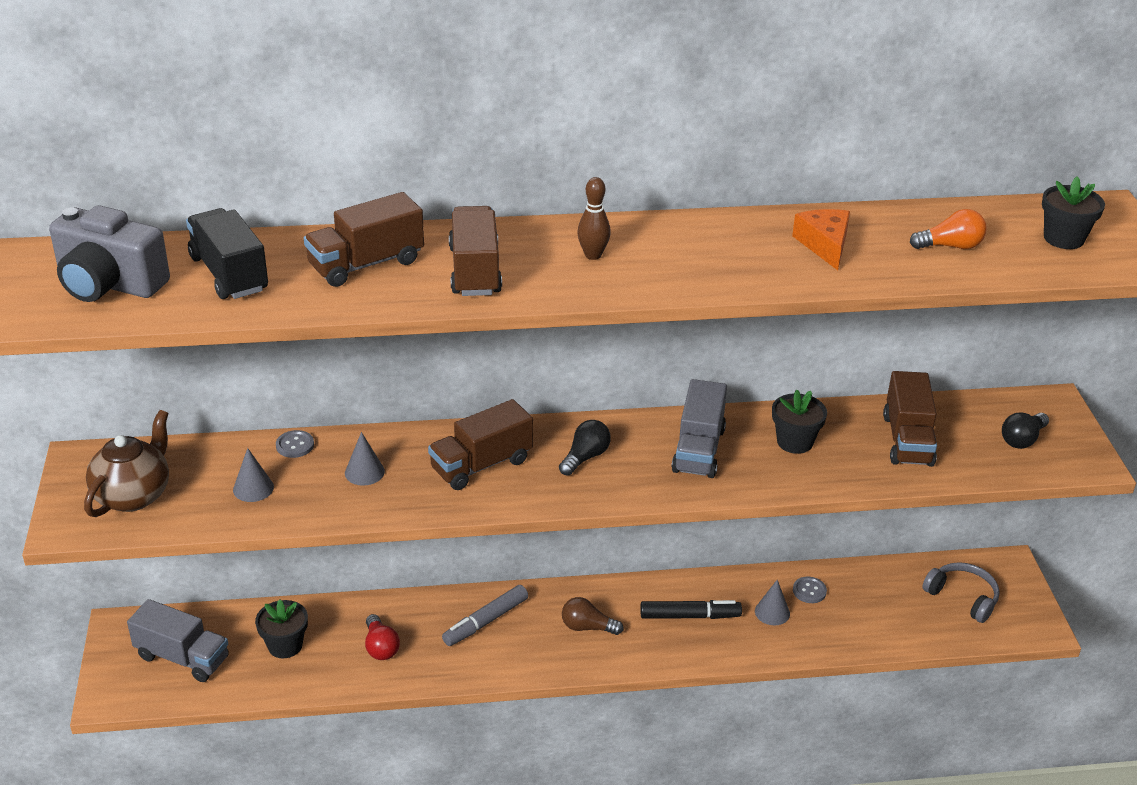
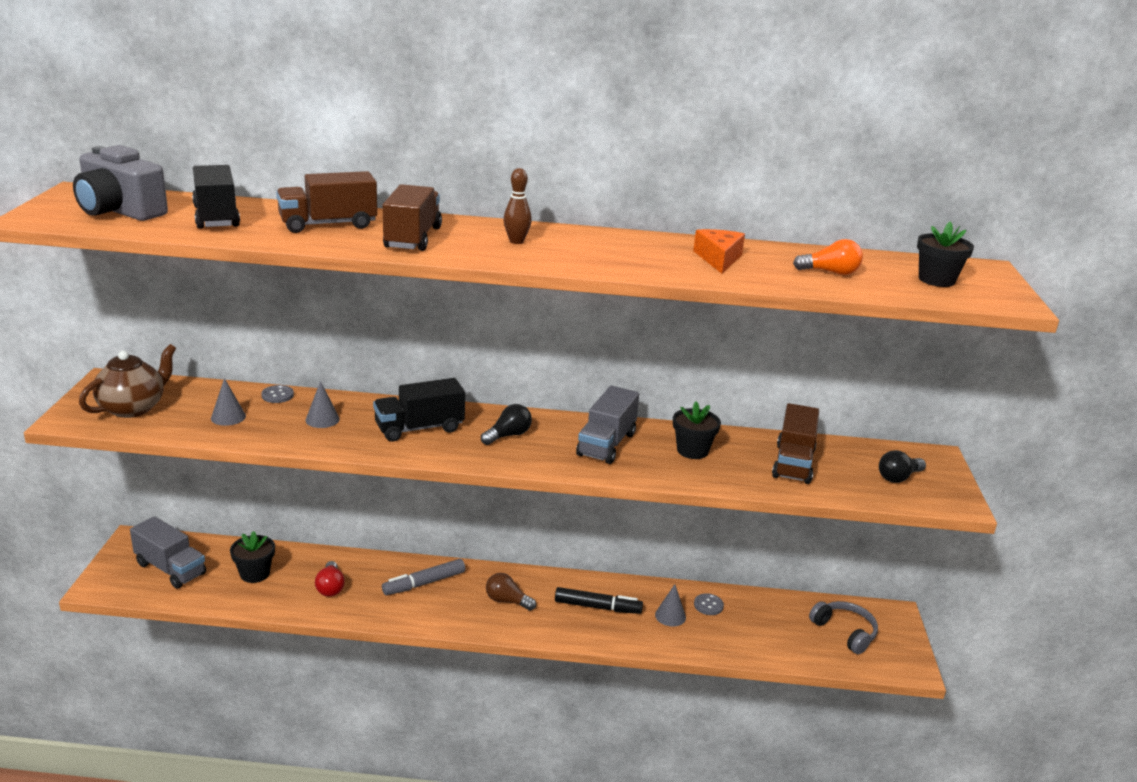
camera: 10 degrees right, 10 degrees down
(481, 465) = (419, 428): brown truck -> black truck

